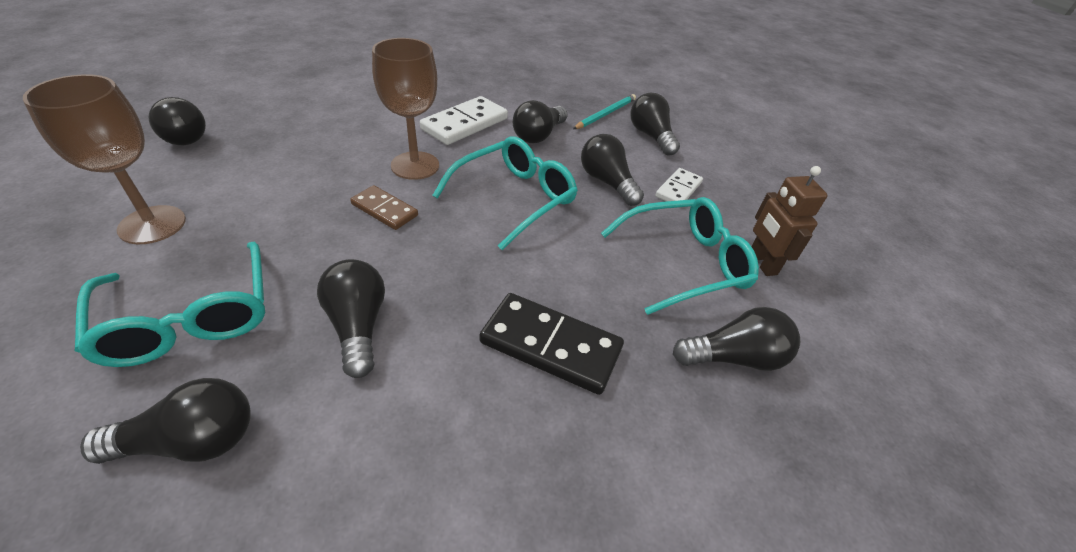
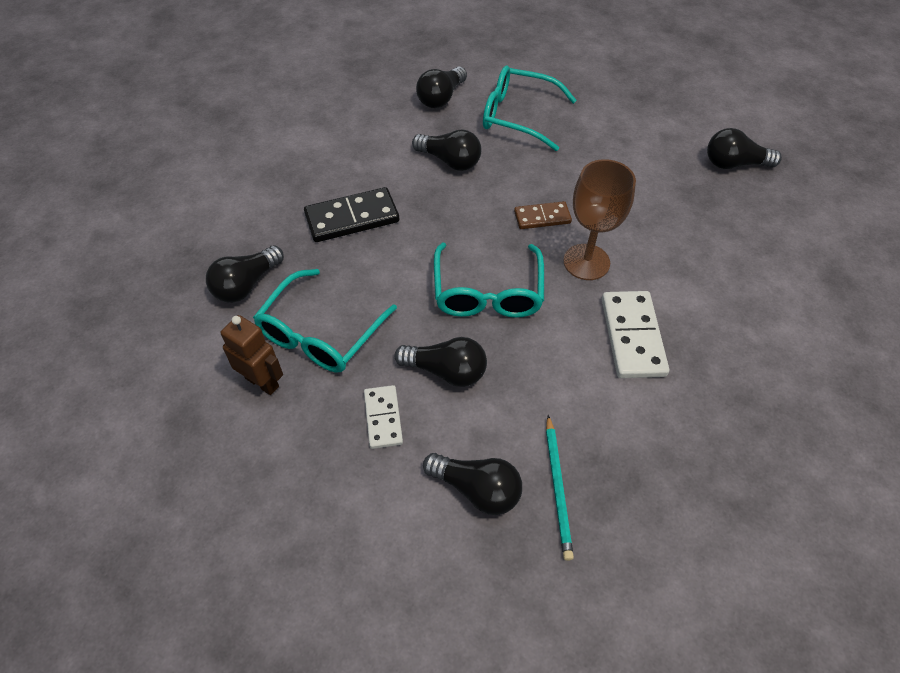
camera: 140 degrees right, 10 degrees up
(152, 225) = (617, 125): brown goblet -> none
(538, 135) = (565, 381): black light bulb -> none

